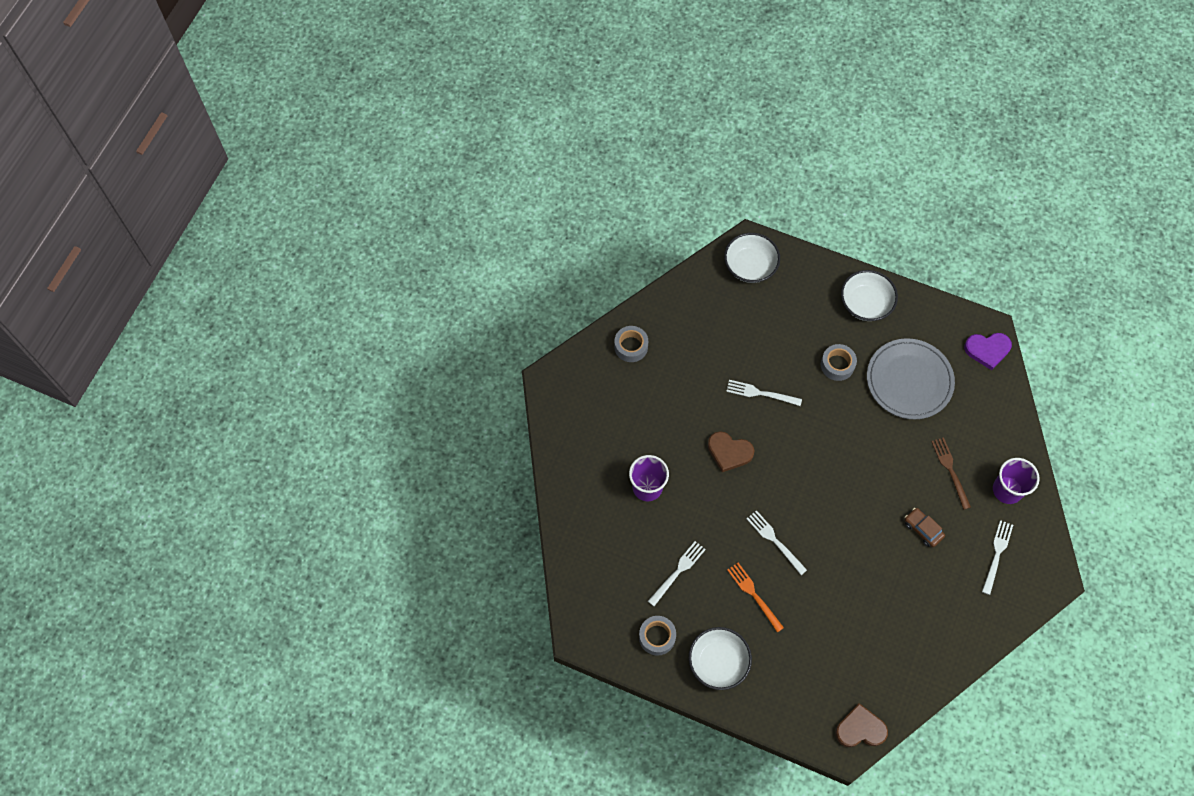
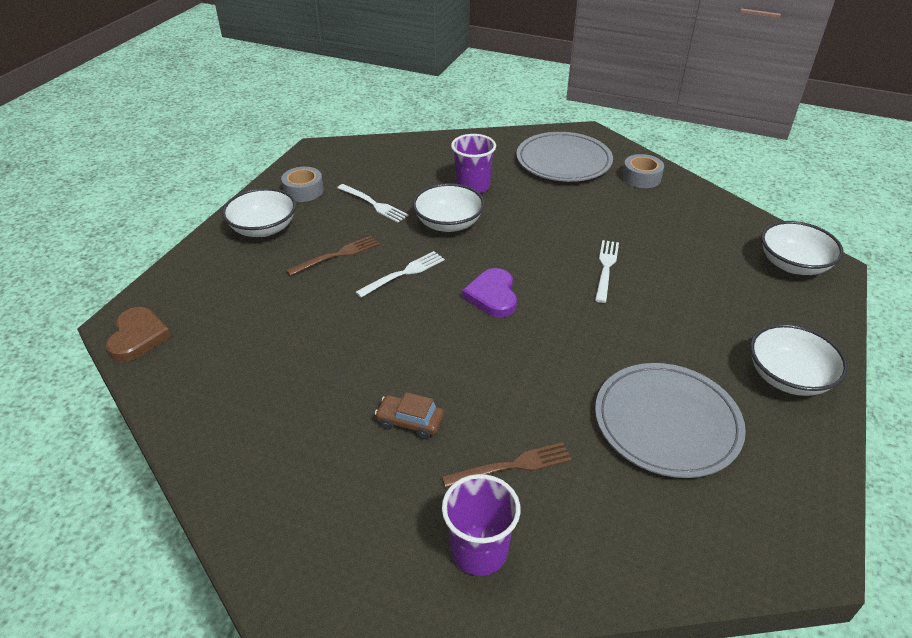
camera: 90 degrees right, 25 degrees down
(602, 407) = (563, 161): none -> grey plate
(705, 507) = (448, 223): none -> white bowl
(729, 452) = (520, 241): brown heart -> none
(753, 594) = (337, 255): orange fork -> brown fork
(837, 365) = (669, 340): grey tape -> none
(923, 529) = (410, 422): brown car -> brown car turned 120 degrees counterclockwise
(987, 350) = (765, 545): purple heart -> purple heart (492, 296)
(997, 554) = (358, 521): white fork -> none

